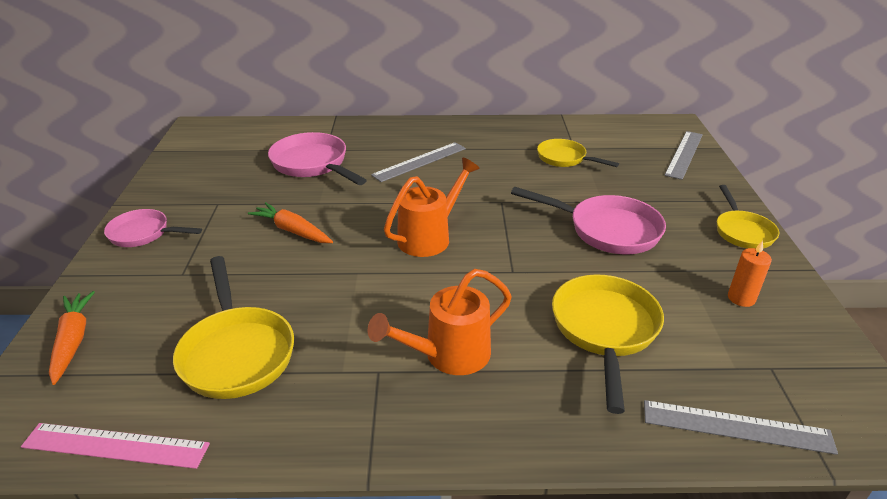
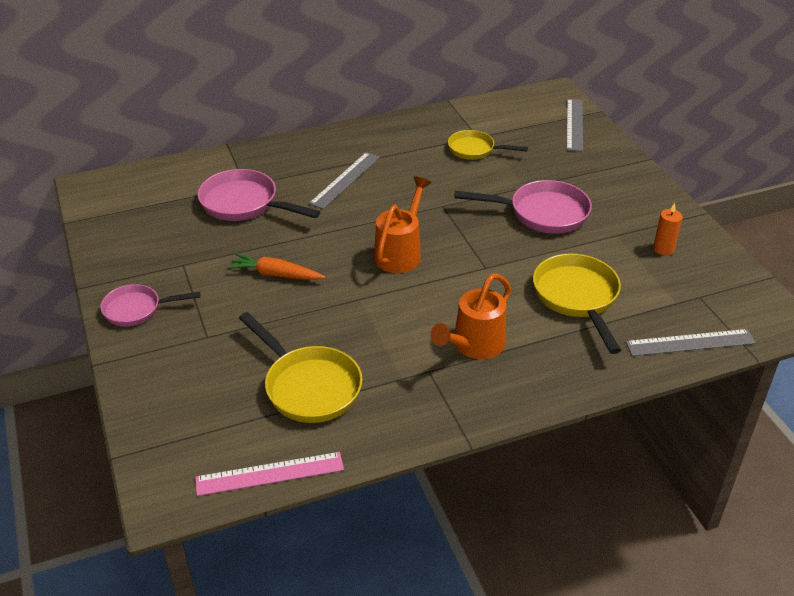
camera: 20 degrees left, 5 degrees up
(73, 341) = (161, 414): orange carrot -> none
(742, 231) = (646, 191): yellow pan -> none

